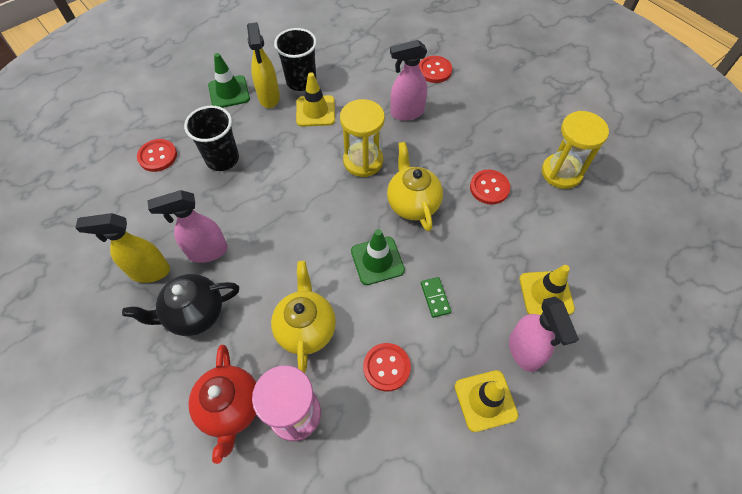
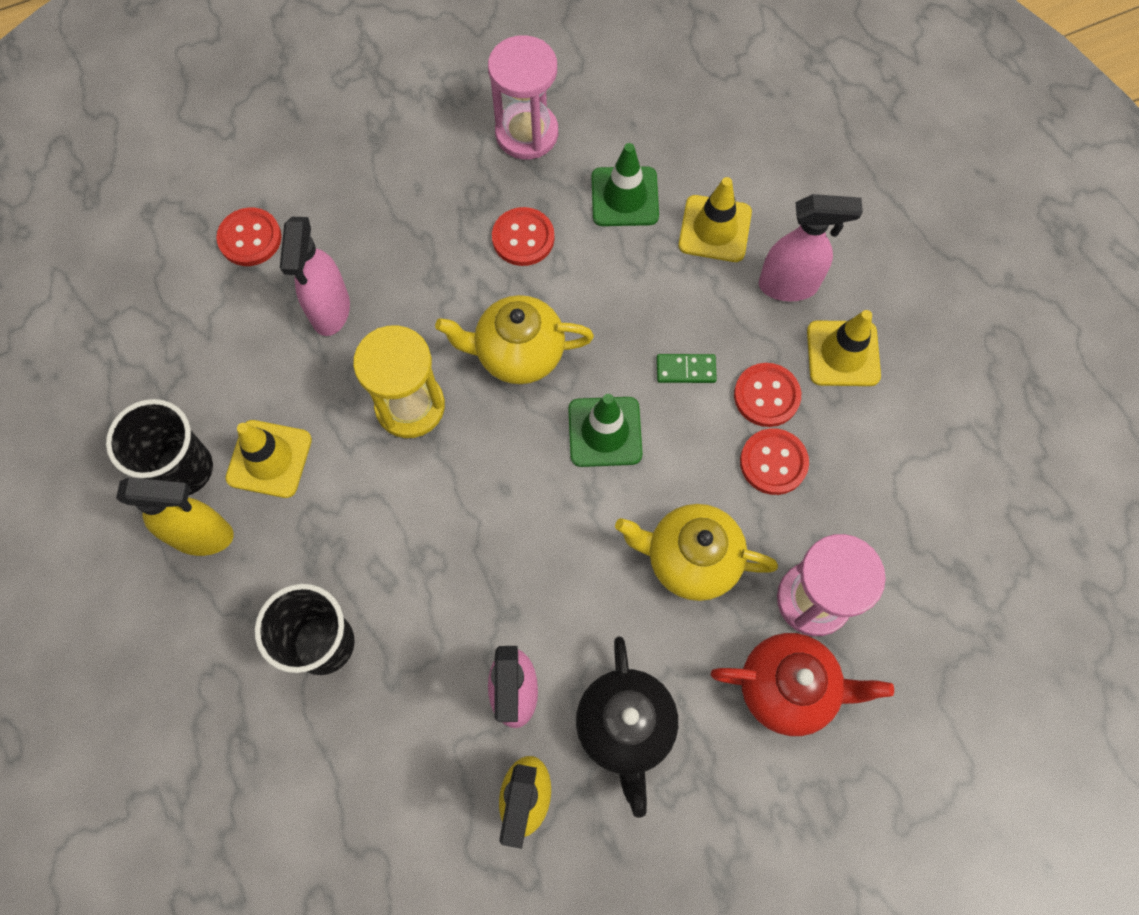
camera: 75 degrees left, 10 degrees up
(157, 156) = (274, 766): red button -> red button (766, 396)
(229, 92) = (158, 609): green traffic cone -> green traffic cone (624, 197)
(561, 172) = (526, 133): yellow hourglass -> pink hourglass

